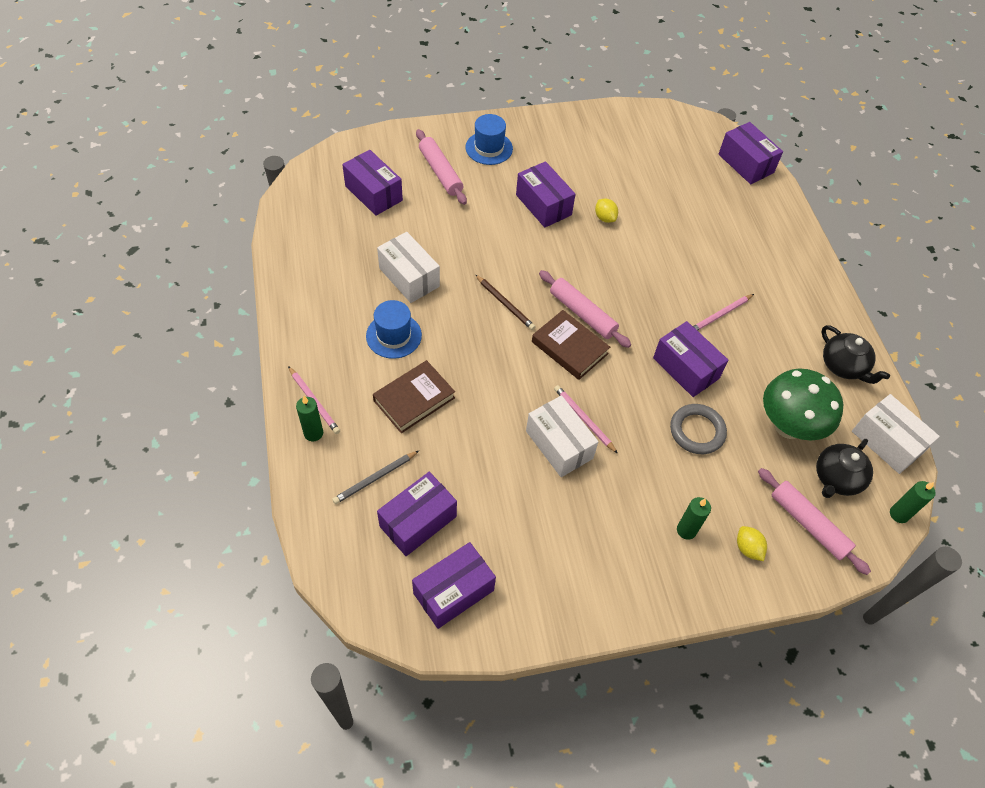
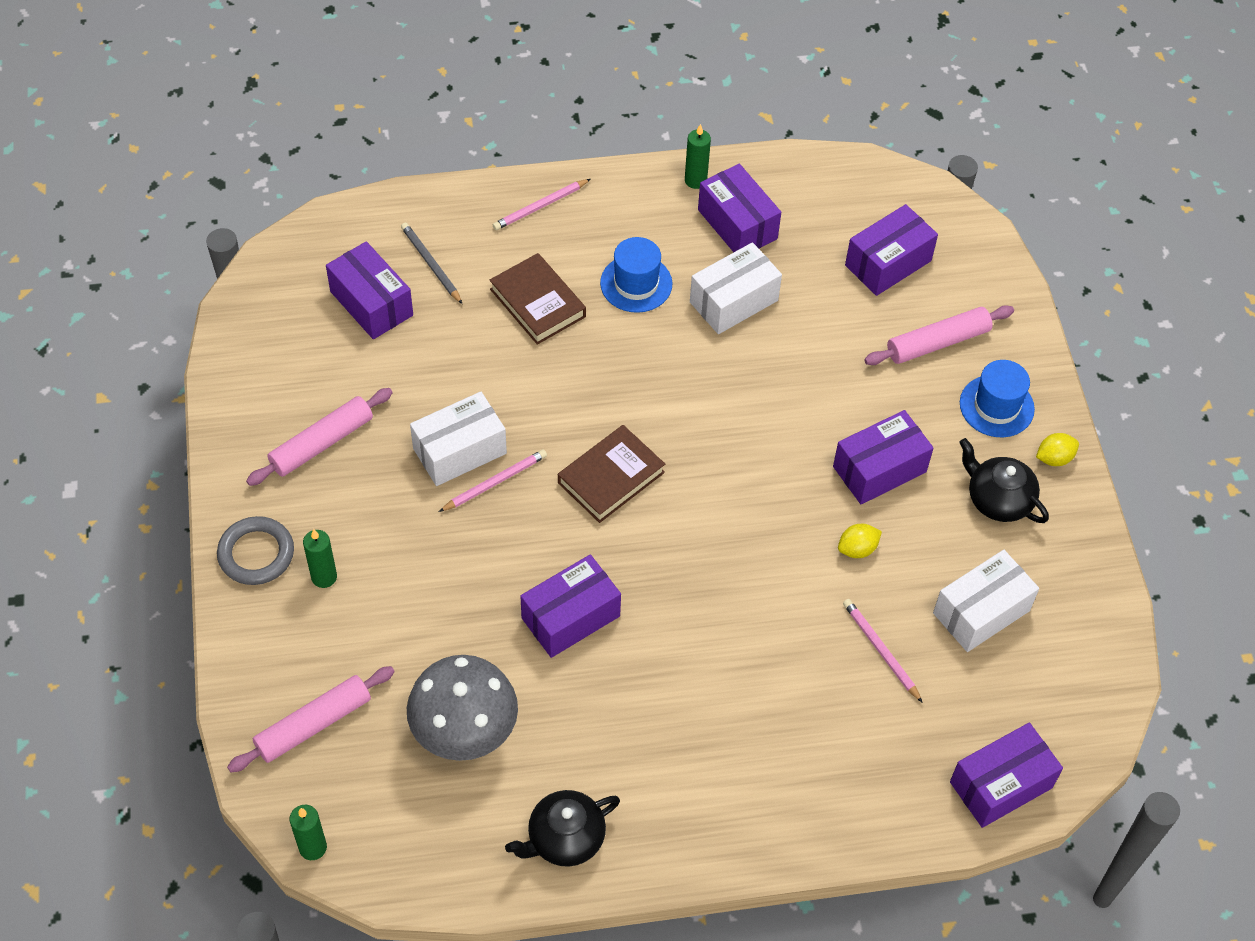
camera: 95 degrees right, 0 degrees up
(313, 433) = (496, 207): green candle -> green candle (695, 180)
(453, 591) = (282, 333): purple box -> purple box (737, 224)
(505, 304) = (688, 408): brown pencil -> none
(582, 314) = (669, 499): pink rolling pin -> pink rolling pin (321, 443)
(697, 431) = (466, 614): grey ring -> grey ring (256, 554)
(720, 315) = (665, 680): pink pencil -> pink pencil (880, 650)
(747, 548) = (290, 643): yellow lemon -> yellow lemon (1054, 458)
(788, 426) = (465, 733): green mushroom -> grey mushroom
(836, 478) = (376, 778): black teapot -> black teapot (998, 499)
(887, 442) = (428, 865): white box -> white box (981, 612)

